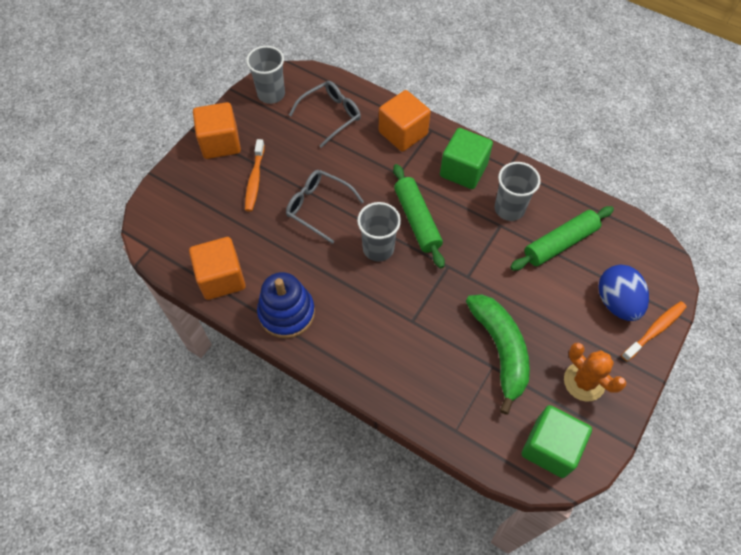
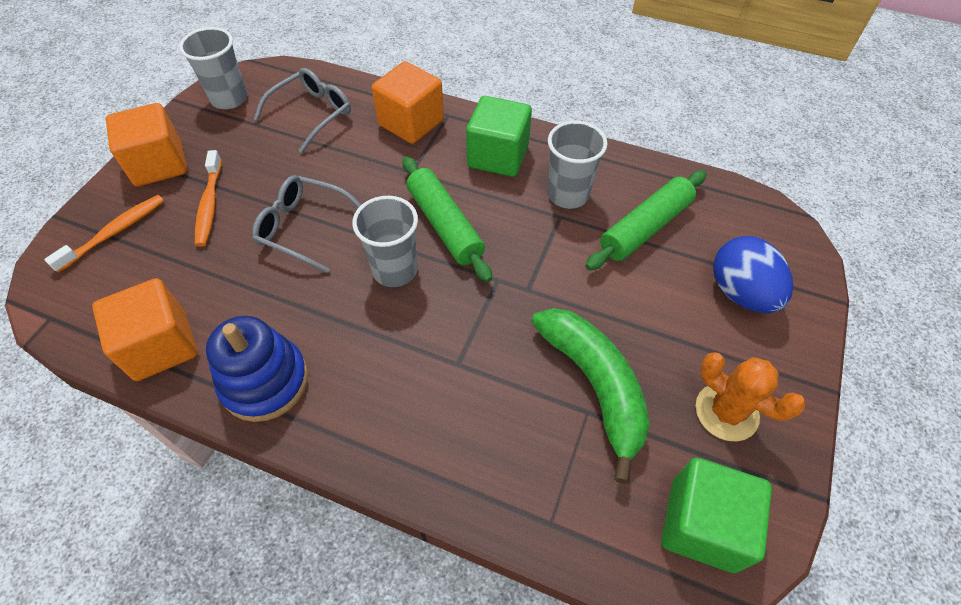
camera: 10 degrees left, 5 degrees down
(655, 330) = (803, 322): orange toothbrush -> orange toothbrush (115, 232)

